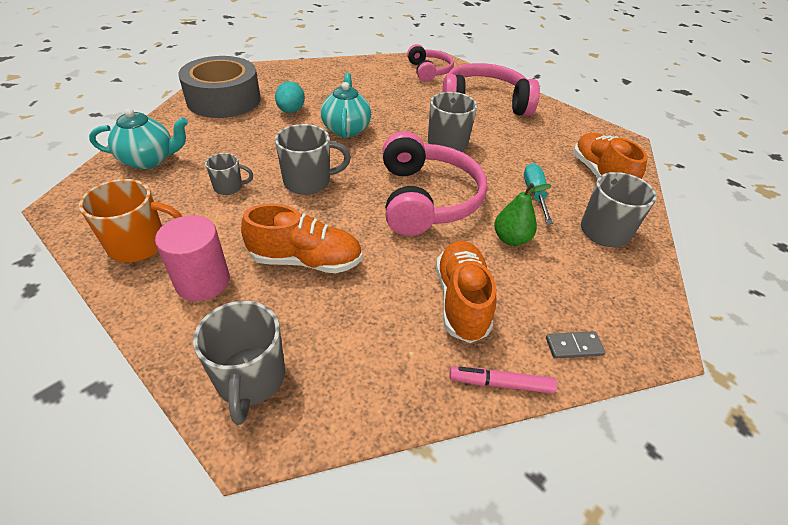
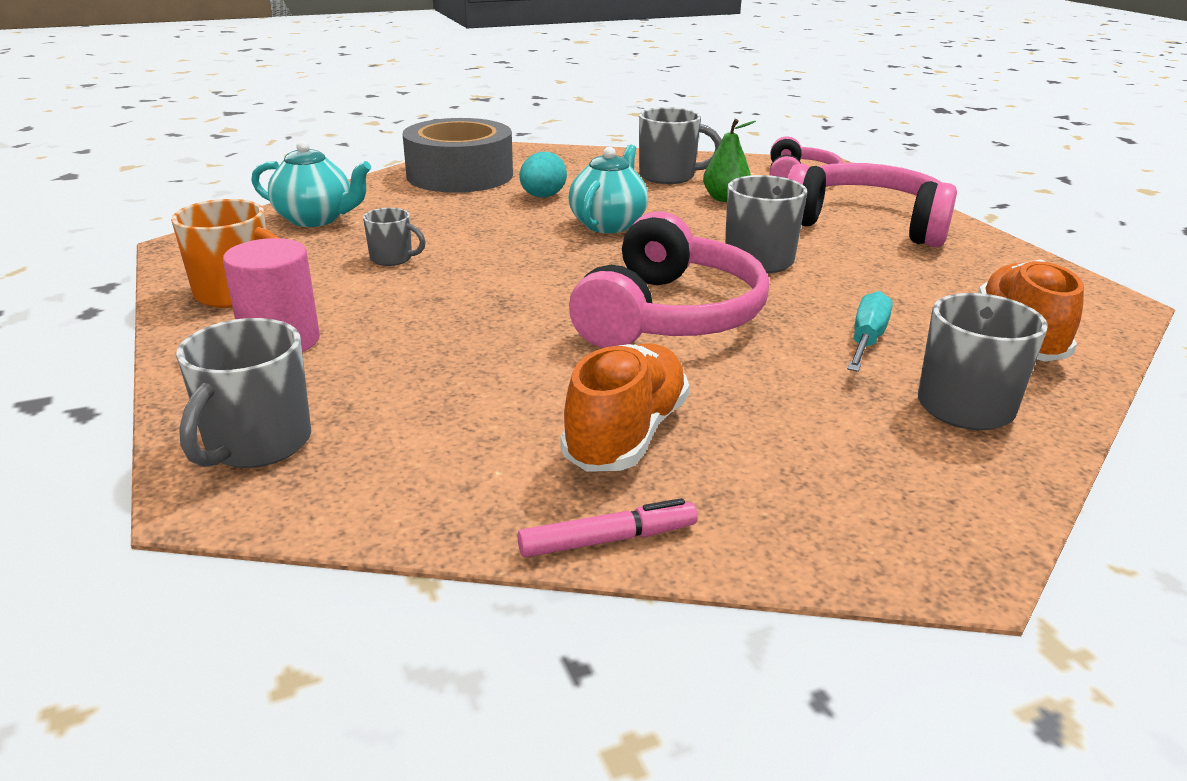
camera: 25 degrees right, 15 degrees down
(306, 260) = (431, 347): orange shoe -> none
(308, 182) = (504, 270): grey mug -> grey mug (669, 176)
(500, 383) = (608, 540): pink marker -> pink marker turned 135 degrees clockwise
(511, 239) = (774, 384): green pear -> green pear (725, 199)
(573, 346) = (777, 530): grey domino -> none

